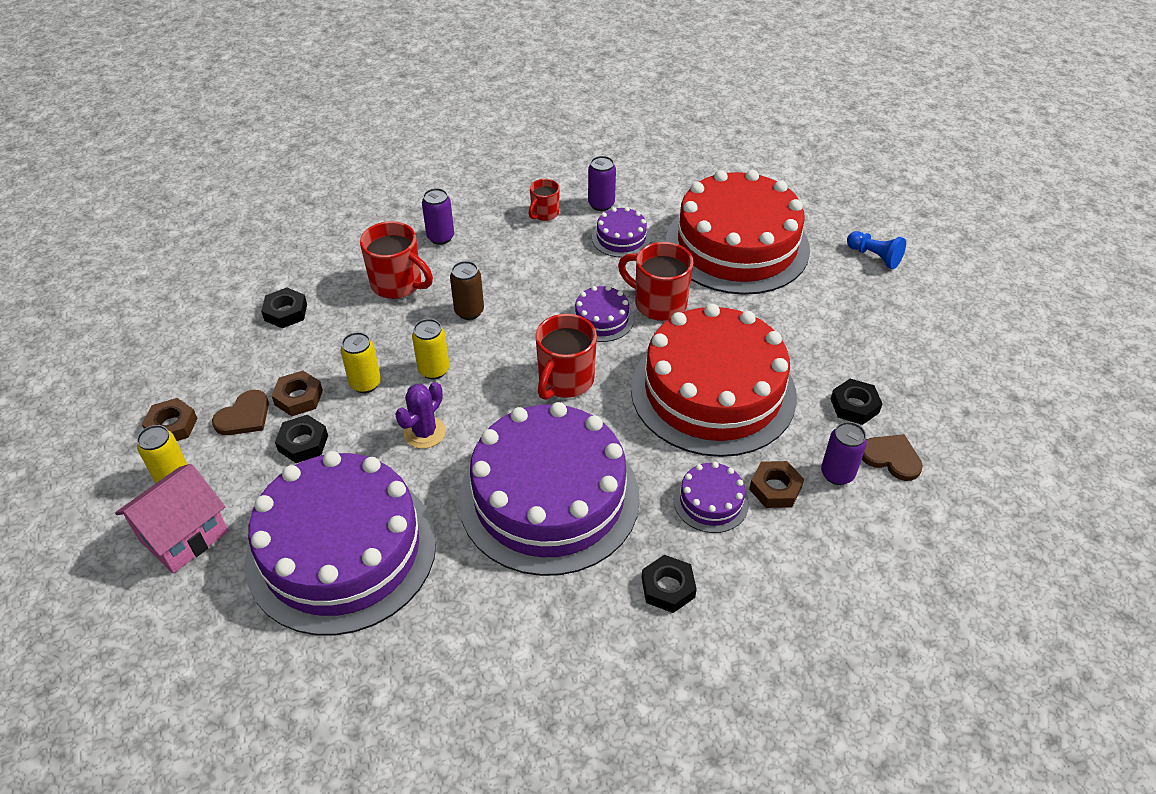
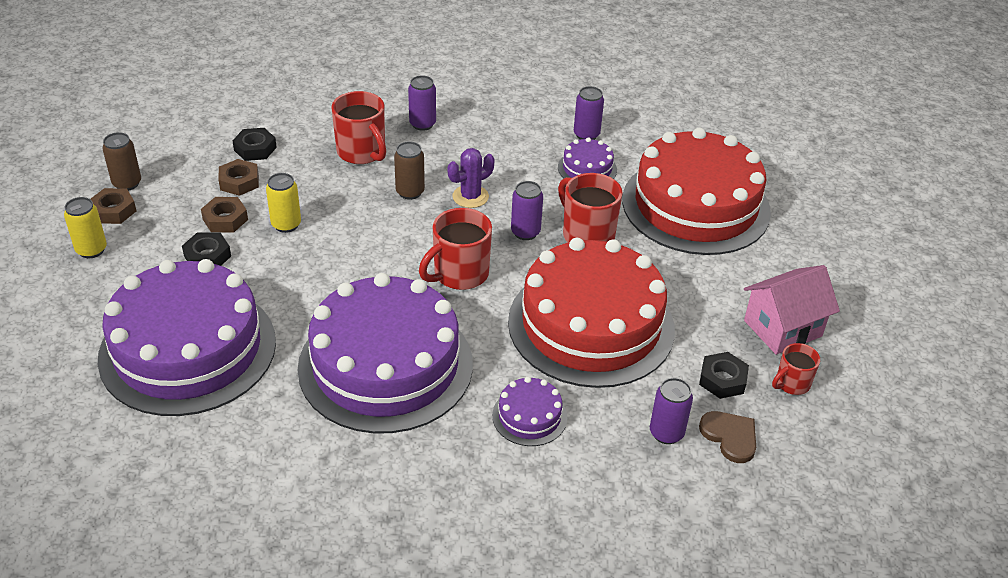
camera: 20 degrees right, 5 degrees down
(169, 391) = (127, 183): none -> brown can
(184, 536) = (73, 297): pink house -> pink house (782, 328)
(244, 416) = (173, 220): brown heart -> none
(424, 432) = (311, 279): purple cactus -> purple cactus (470, 197)
(434, 370) = (350, 231): yellow can -> none
(544, 213) = (528, 129): red mug -> red mug (791, 384)
(601, 319) = (525, 232): purple cake -> purple can
(668, 587) = (444, 474): black nut -> none
(775, 488) = (597, 426): brown nut -> brown nut (239, 182)
(874, 257) = (830, 254): blue pawn -> none

